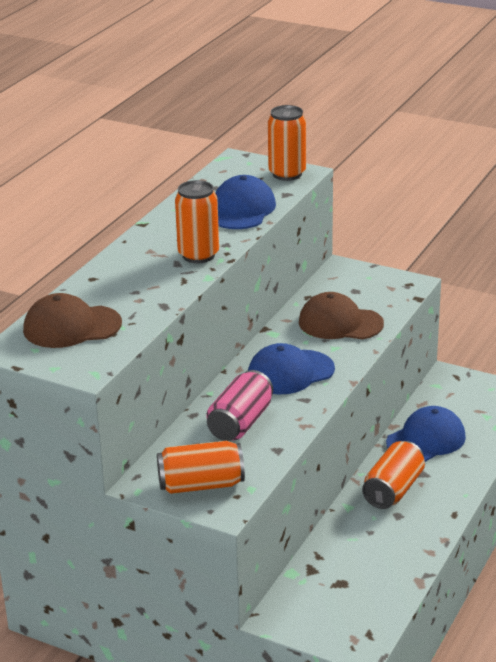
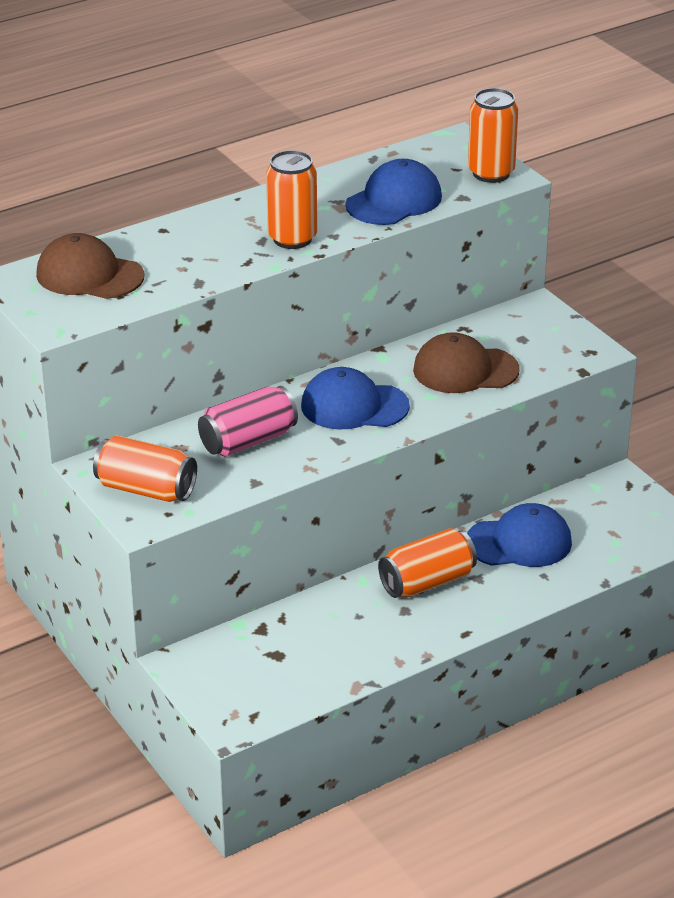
camera: 30 degrees right, 5 degrees up
(340, 323) = (465, 370): brown cap -> brown cap turned 45 degrees counterclockwise

